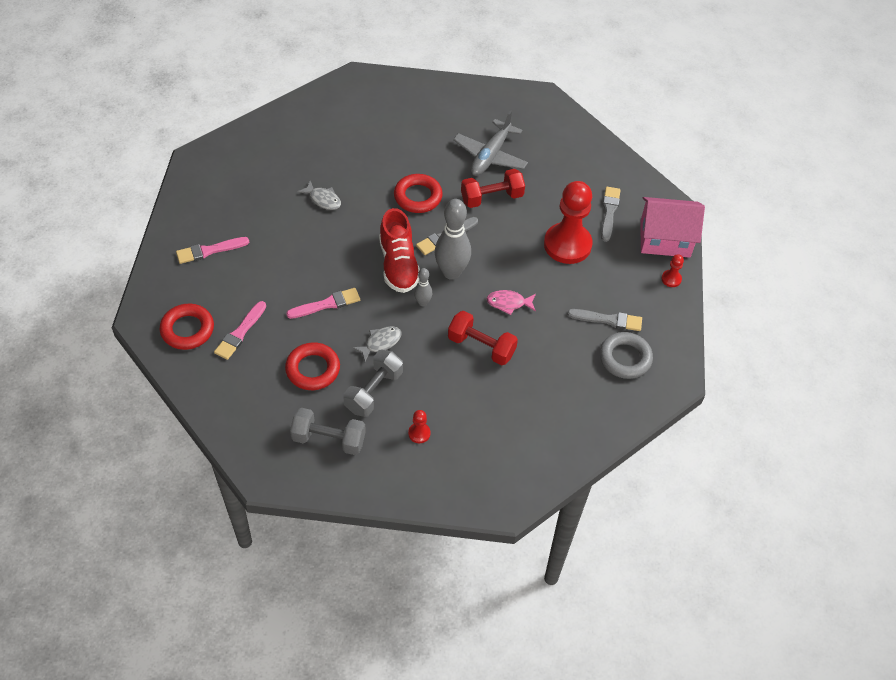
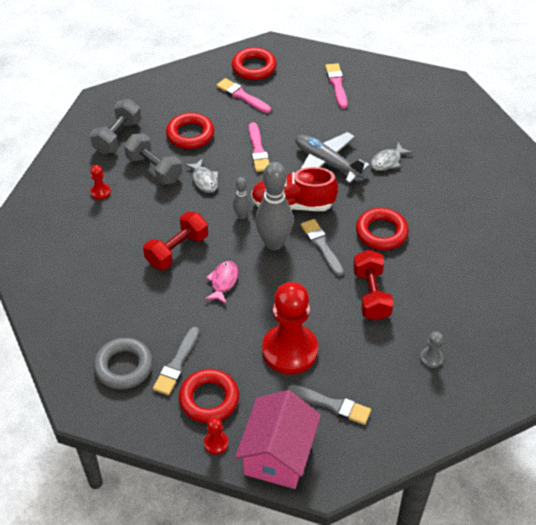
camera: 105 degrees right, 5 degrees down
(490, 156) = (436, 305): grey plane -> grey plane (327, 163)
(544, 156) = (431, 358): none -> grey pawn
(633, 291) = (209, 399): none -> red ring

